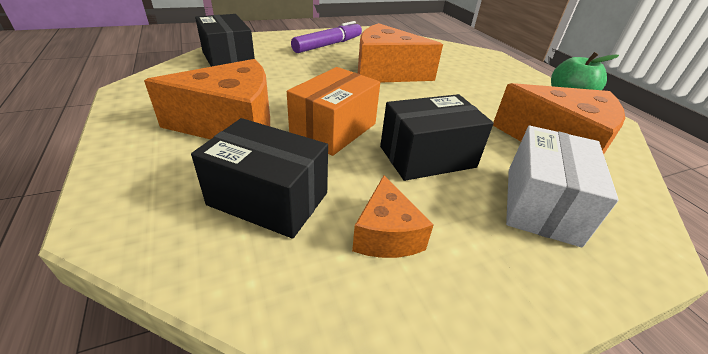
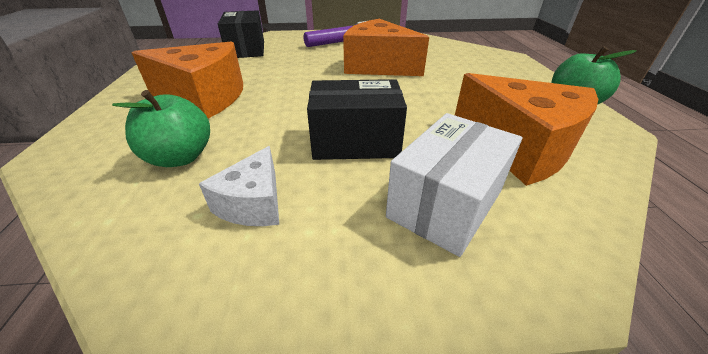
camera: 20 degrees right, 0 degrees up
(268, 199) = (180, 157): black box -> green apple
(334, 129) = (286, 109): orange box -> none
(386, 234) = (254, 203): orange cheese -> white cheese

